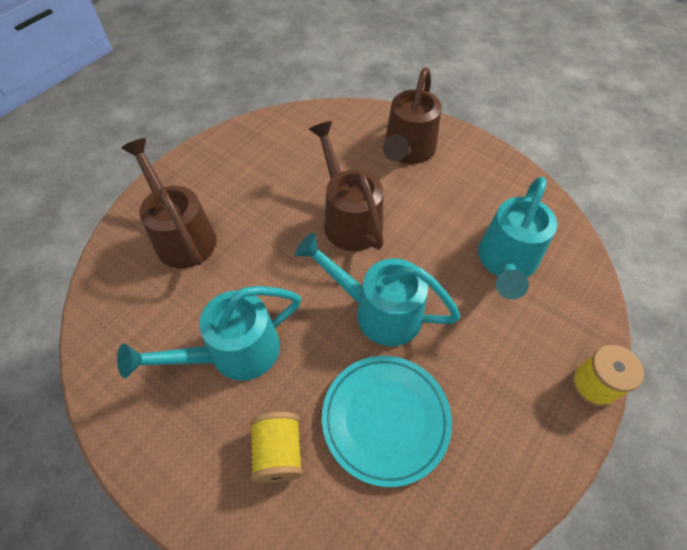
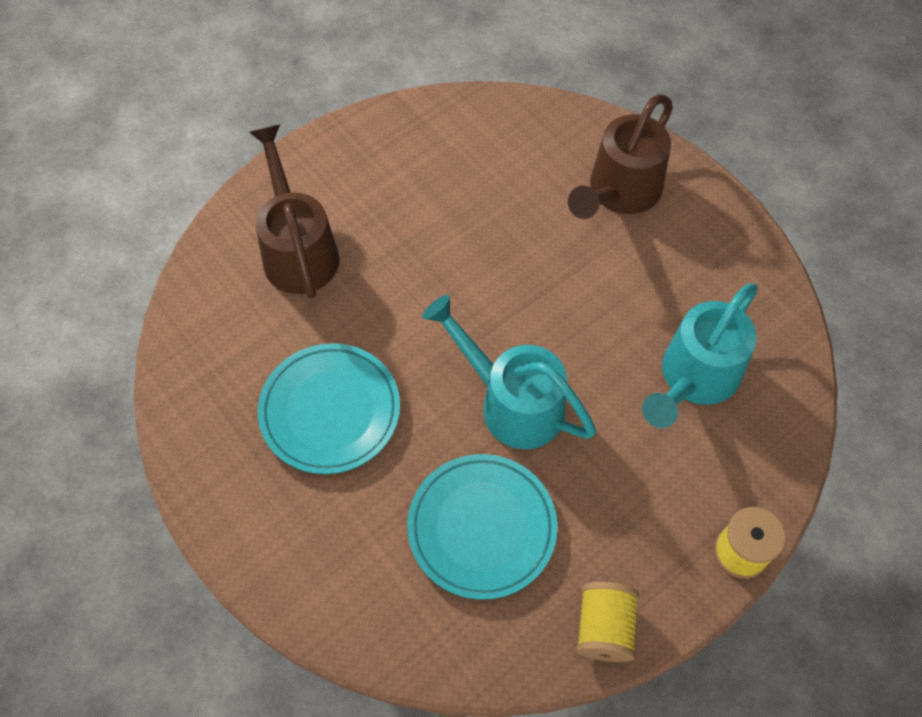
camera: 15 degrees right, 5 degrees up
(234, 353) = (330, 411): turquoise watering can -> turquoise plate
(278, 452) = (354, 532): yellow spool -> yellow spool (604, 628)
(349, 219) = (511, 274): brown watering can -> none

